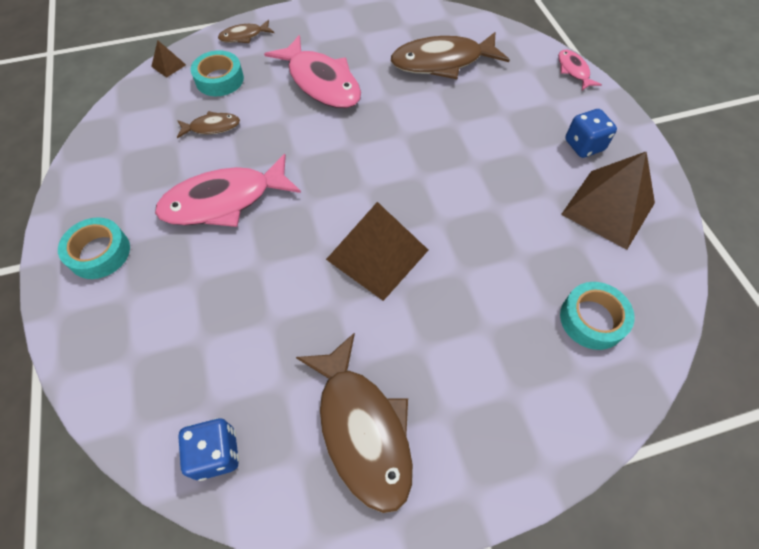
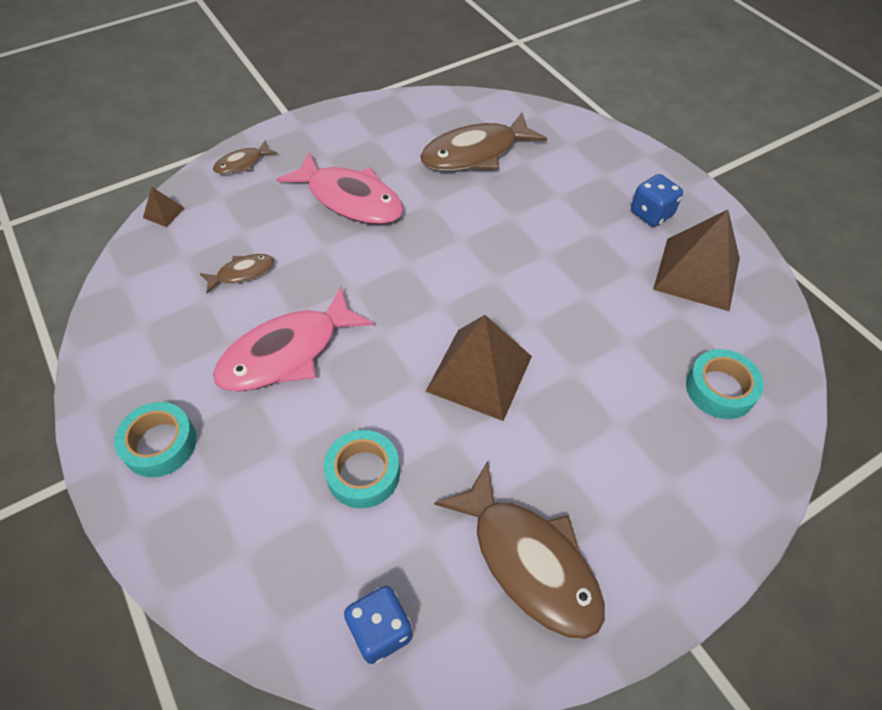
camera: 15 degrees left, 5 degrees down
(219, 79) = (231, 217): turquoise tape -> turquoise tape (363, 473)
(573, 70) = (614, 138): pink fish -> none

